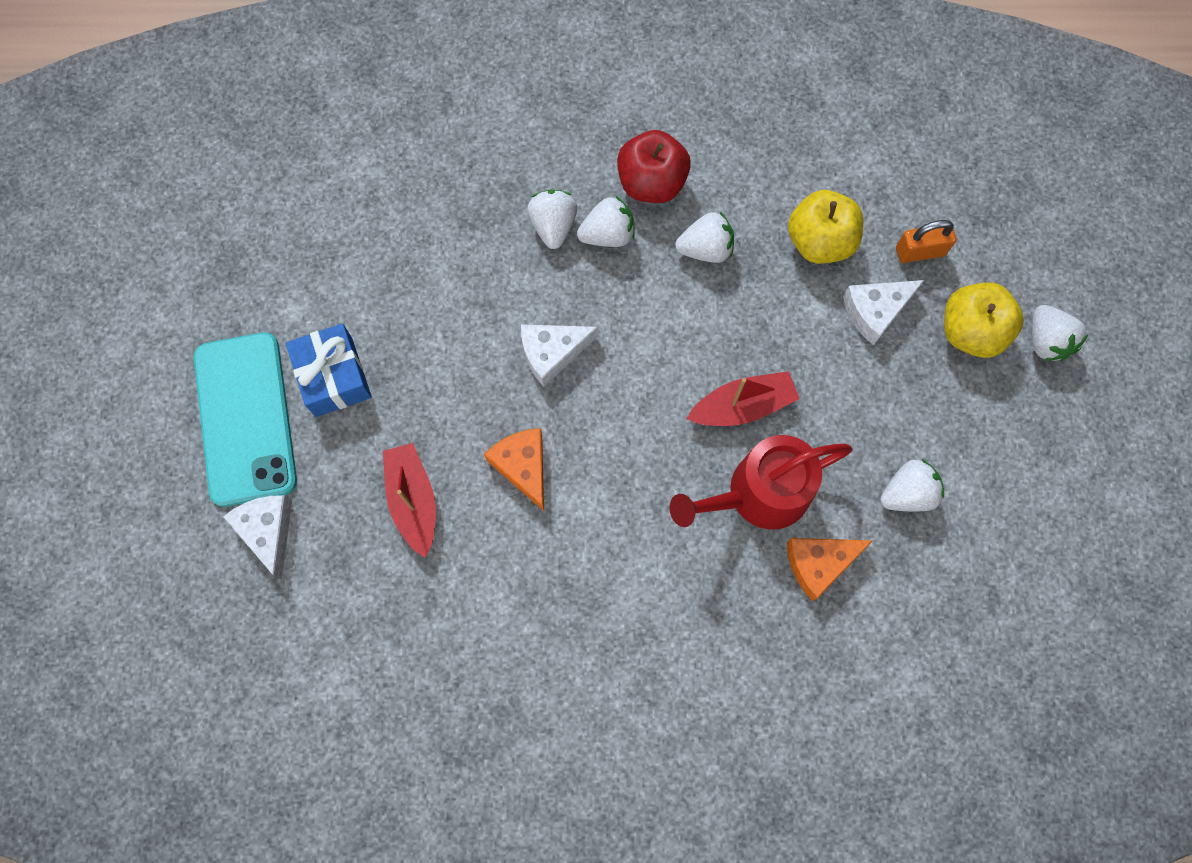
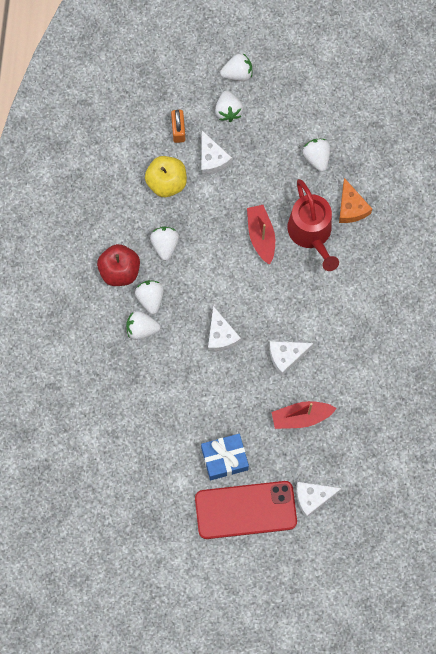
camera: 85 degrees left, 0 degrees up
(245, 418) = (245, 510): turquoise phone -> red phone
(523, 466) = (286, 356): orange cheese -> white cheese
(971, 331) = (228, 111): yellow apple -> white strawberry

